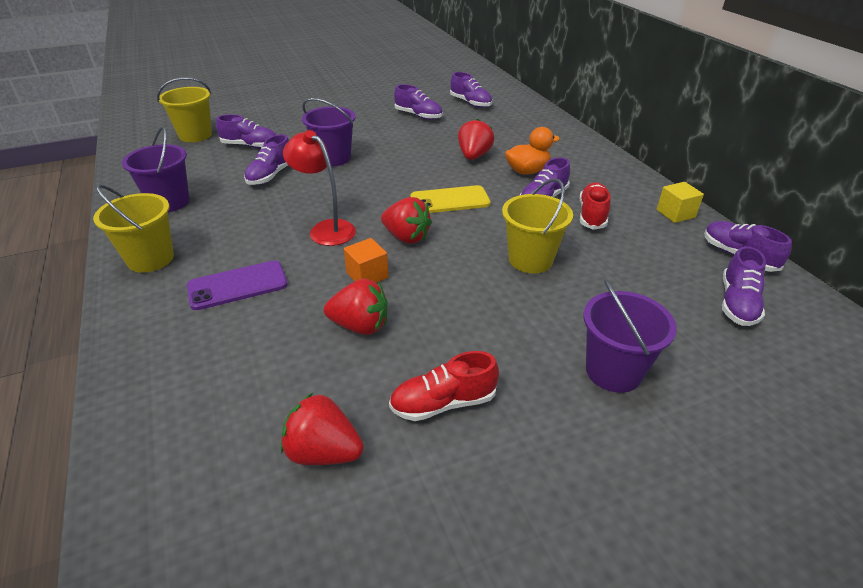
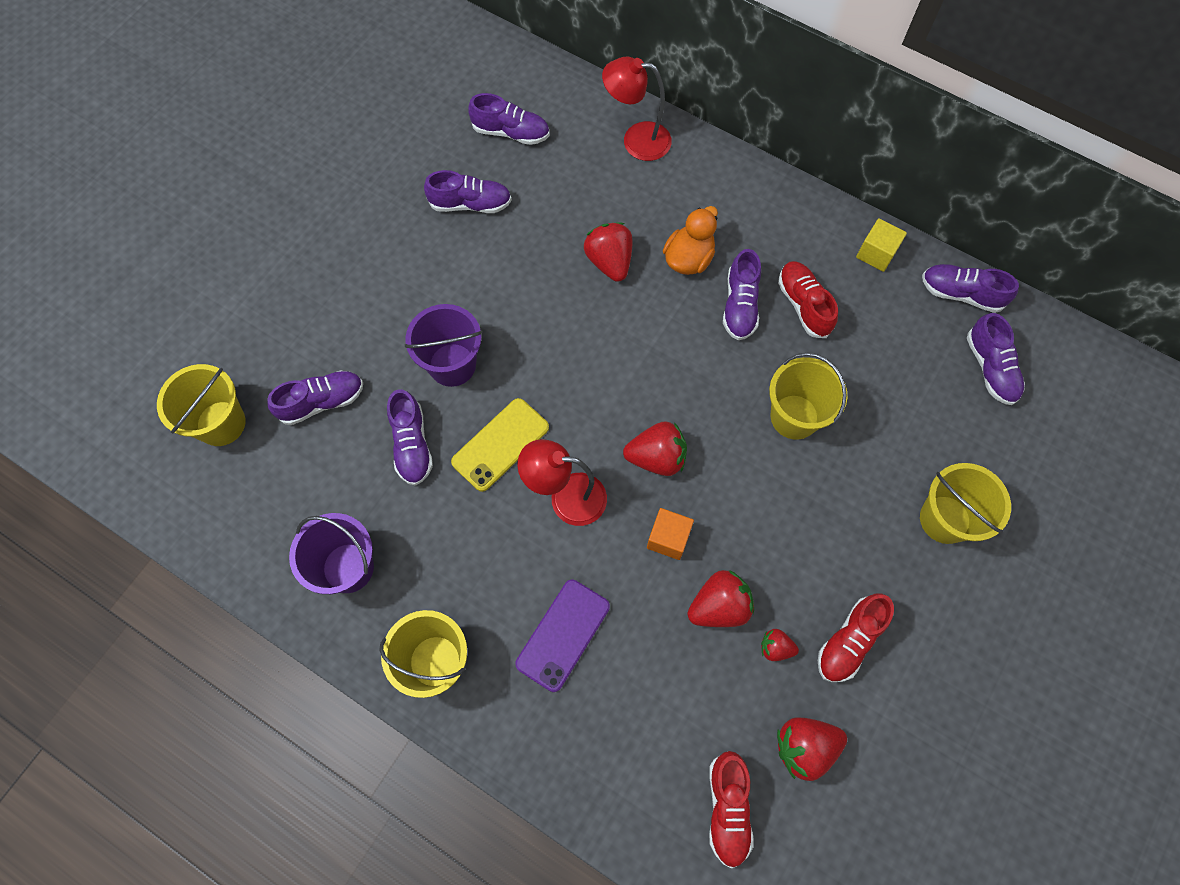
camera: 35 degrees left, 30 degrees up
(210, 453) = (727, 808): none -> red shoe
(375, 372) = (775, 648): none -> red strawberry
(450, 200) = (650, 367): yellow phone -> yellow phone (500, 444)
(542, 124) = (636, 140): none -> red lamp
(613, 371) = (944, 519): purple bucket -> yellow bucket

